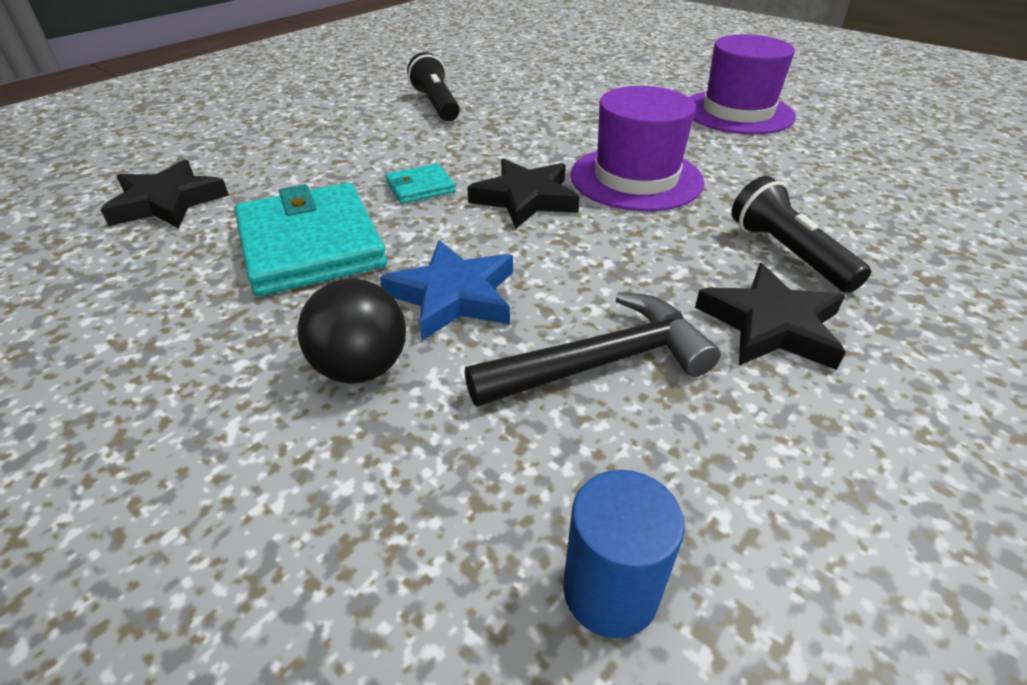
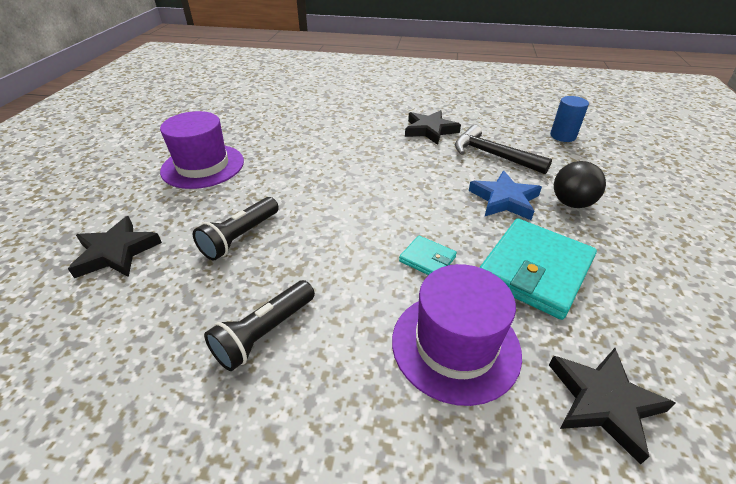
camera: 120 degrees left, 0 degrees up
(525, 198) = (397, 210): black star -> black star (116, 252)
(636, 178) = (337, 181): purple hat -> purple hat (455, 345)
(788, 254) = (375, 132): black flashlight -> black flashlight (240, 237)

